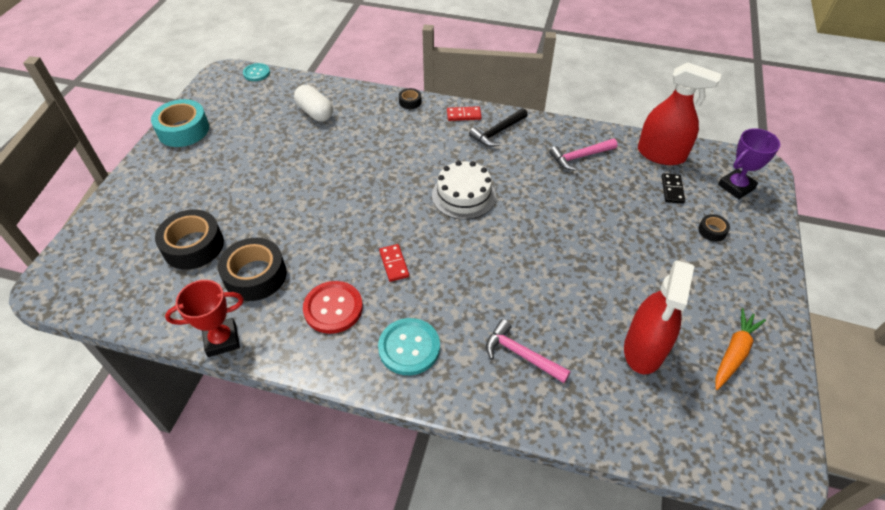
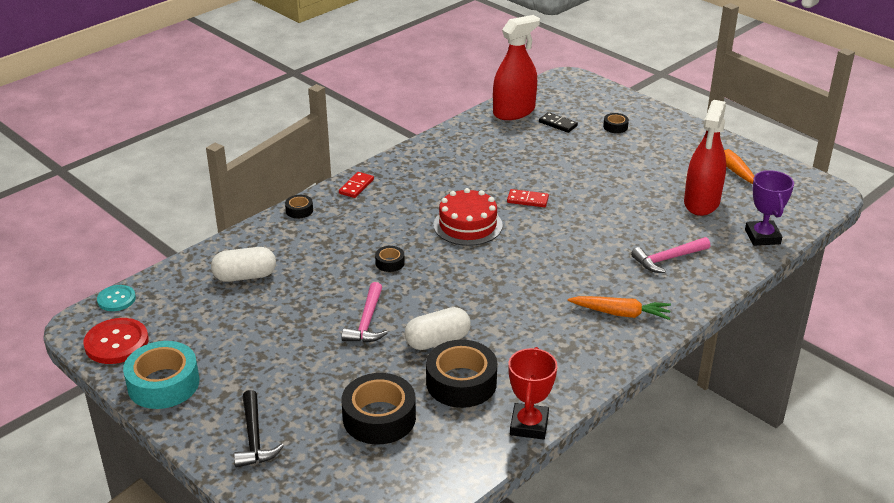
camera: 60 degrees left, 15 degrees down
(299, 240) = (437, 341): none -> white capsule
(333, 308) = (543, 343): red button -> red button (116, 343)
(380, 173) = (390, 263): none -> black tape
(394, 264) = (518, 292): red domino -> red domino (527, 200)
(409, 347) = (620, 313): turquoise button -> orange carrot
(463, 195) = (468, 225): white cake -> red cake
(497, 132) = (402, 177): black hammer -> black hammer (254, 438)
(580, 157) = (478, 149): pink hammer -> pink hammer (367, 322)
(644, 349) = (701, 202): red spray bottle -> red spray bottle turned 60 degrees clockwise
(736, 187) = (580, 97): purple trophy -> purple trophy (762, 237)

